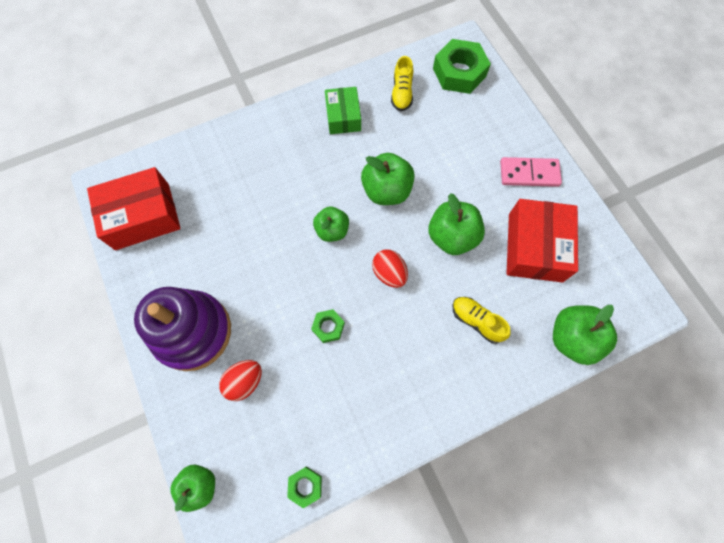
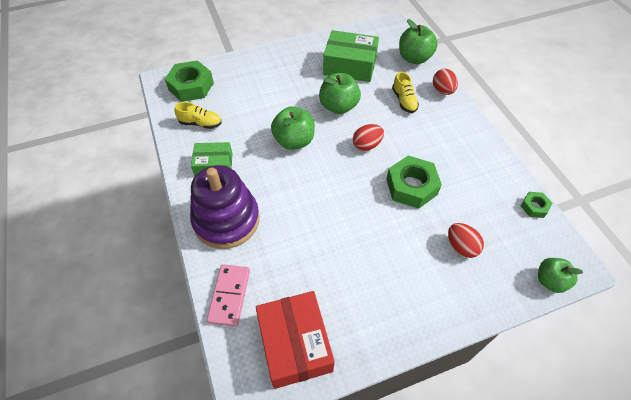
camera: 85 degrees left, 15 degrees down
(192, 332) = (420, 289): purple stacking toy -> purple stacking toy (226, 220)
(328, 327) = (411, 186): green nut -> green nut, size x1.96
(332, 230) = (326, 179): green apple -> none
(476, 321) = (404, 101): yellow shoe -> yellow shoe turned 60 degrees counterclockwise
(508, 378) = (442, 90): none -> red egg
(529, 174) = (292, 60): pink domino -> pink domino (229, 296)
(535, 247) = (350, 65): red box -> green box

